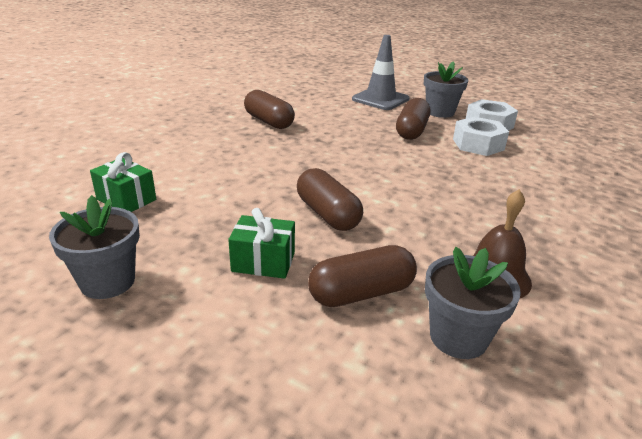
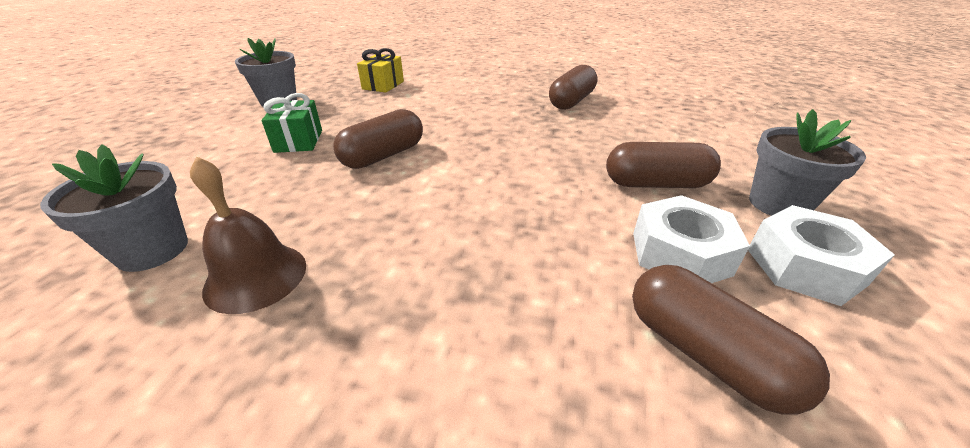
camera: 75 degrees right, 5 degrees up
(126, 199) = (383, 85): green gift -> yellow gift
(361, 293) = (243, 188): brown capsule -> brown capsule (705, 354)
(380, 99) = (744, 149): grey traffic cone -> none

